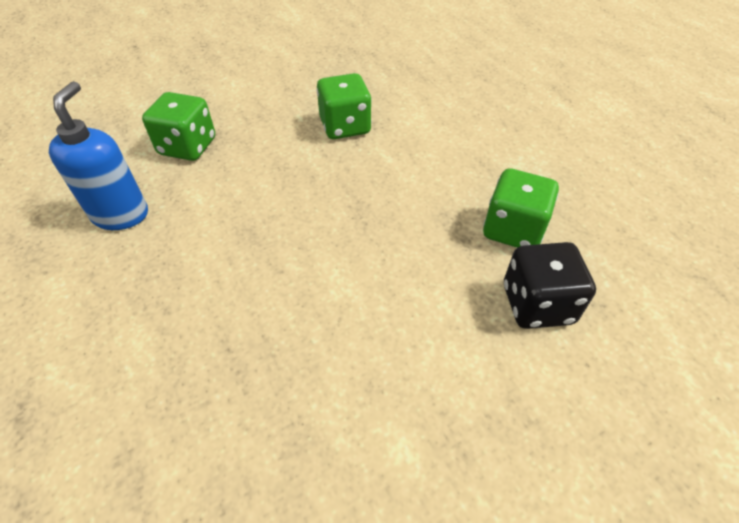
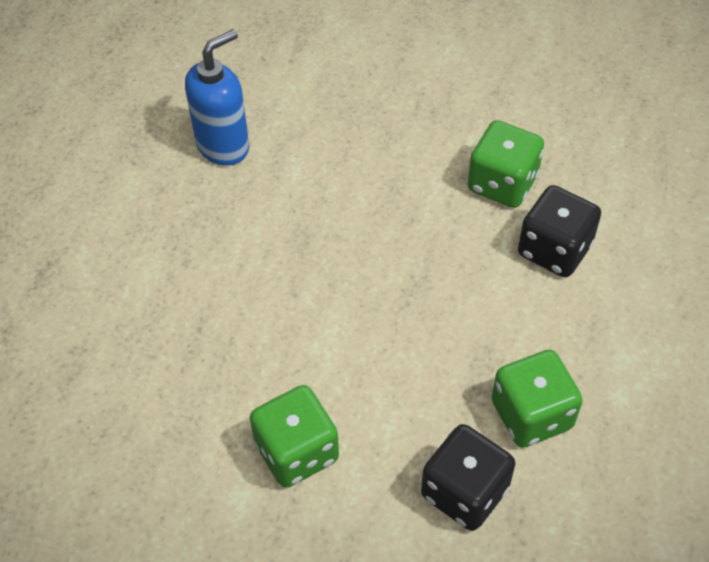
camera: 45 degrees right, 5 degrees up
(187, 147) = (335, 106): green dice -> green dice (296, 452)
(414, 140) = (554, 250): none -> black dice

